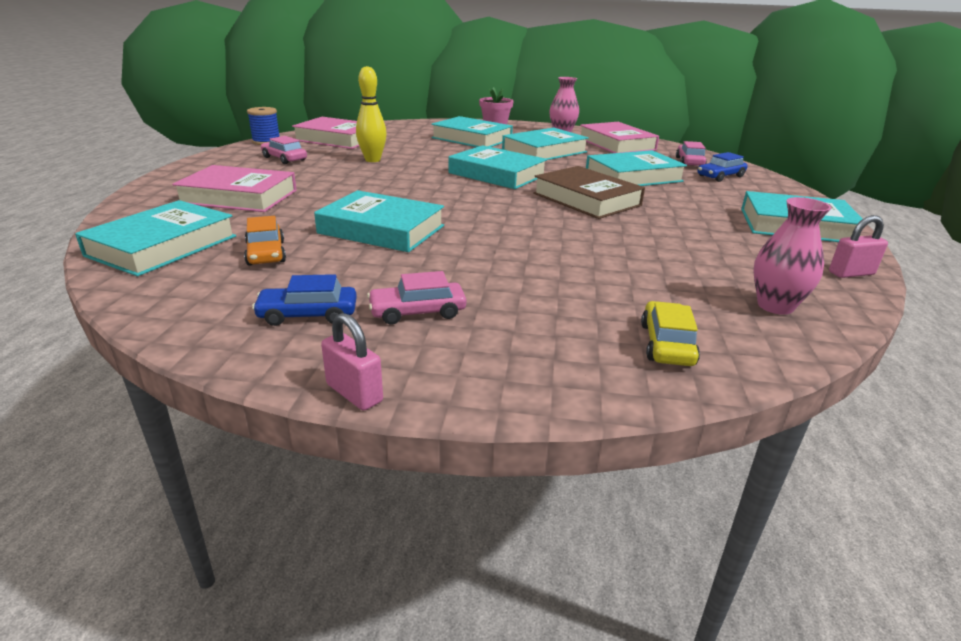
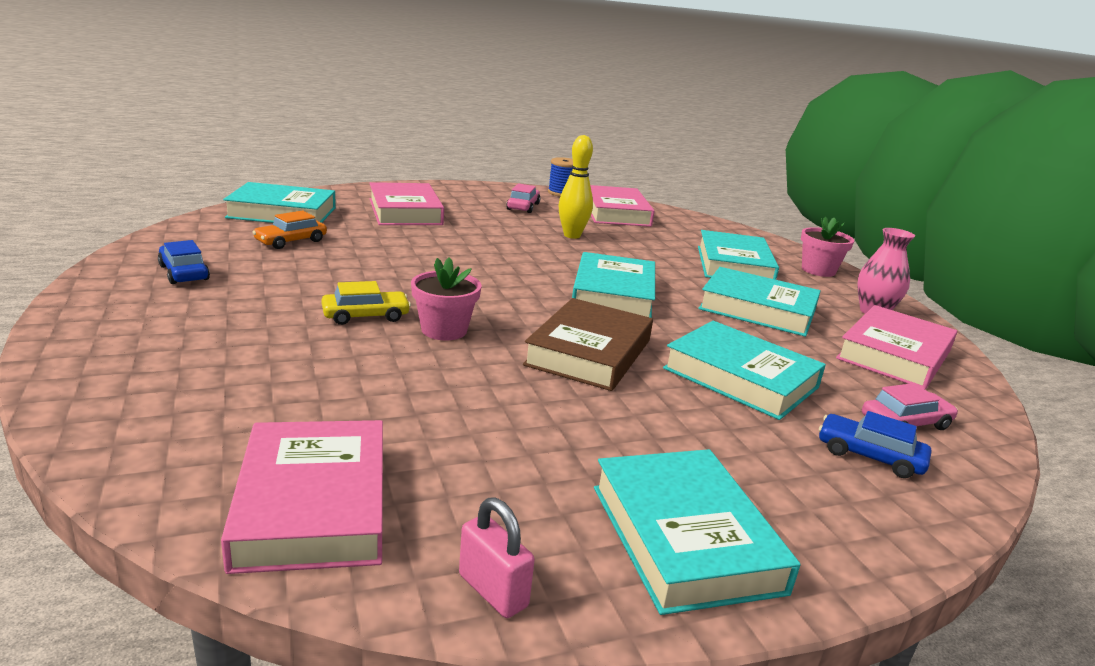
camera: 60 degrees right, 5 degrees down
(354, 393) = (62, 306): pink padlock -> none
(381, 229) = (378, 268): turquoise book -> none
(417, 312) = (204, 307): pink car -> none
(529, 229) = (444, 330): none -> pink flower pot
(667, 344) = (175, 427): yellow car -> yellow car (366, 316)
(775, 306) = (313, 504): pink vase -> pink book

